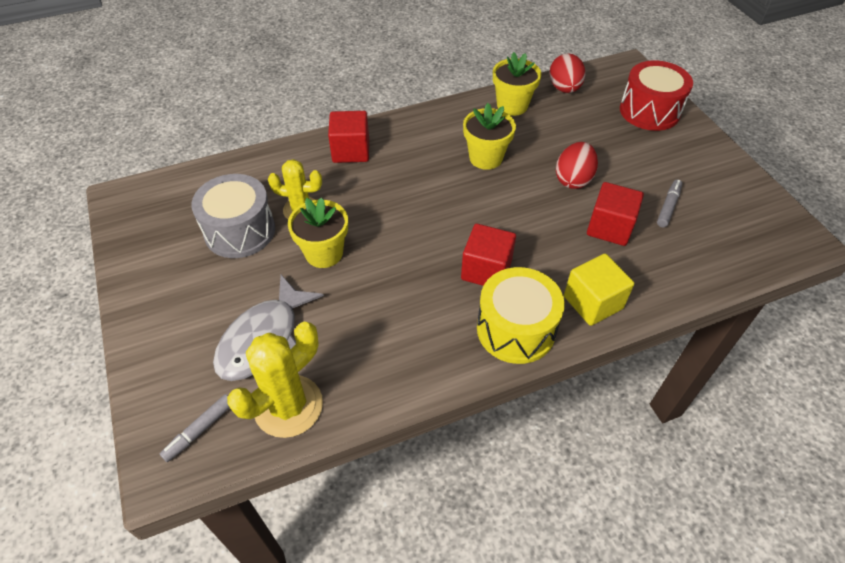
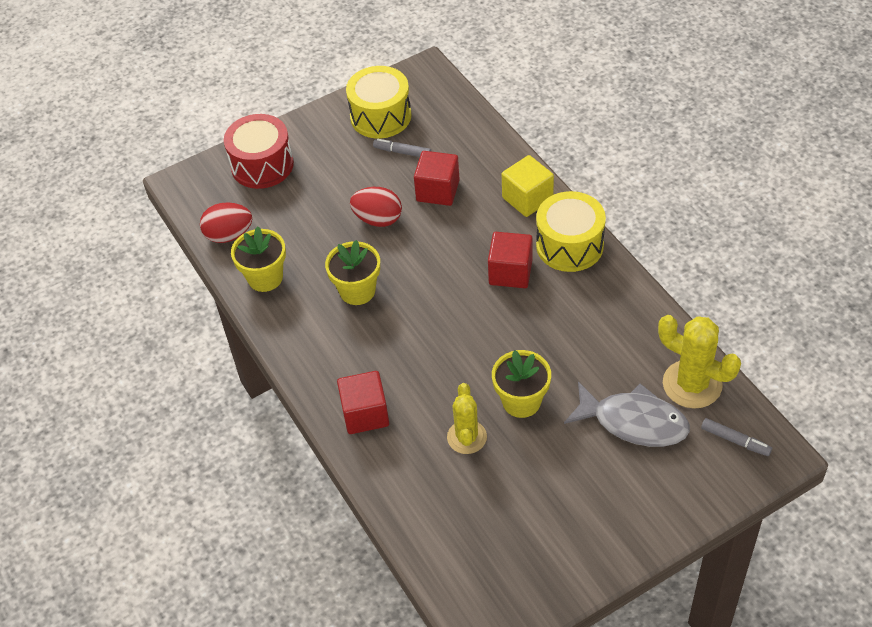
camera: 95 degrees left, 0 degrees up
(240, 231) = (510, 485): grey drum -> none
(723, 196) = (380, 116): none -> yellow drum

